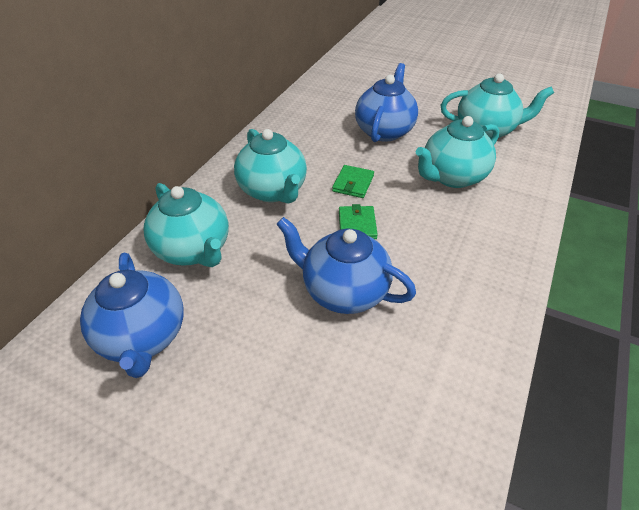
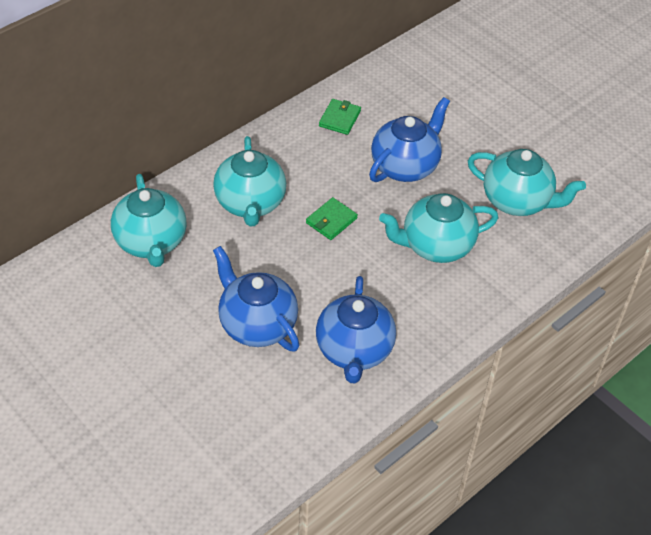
camera: 20 degrees right, 5 degrees up
(143, 337) = (82, 306): blue teapot -> blue teapot (354, 351)
(357, 225) = (307, 266): green wallet -> green wallet (340, 118)

